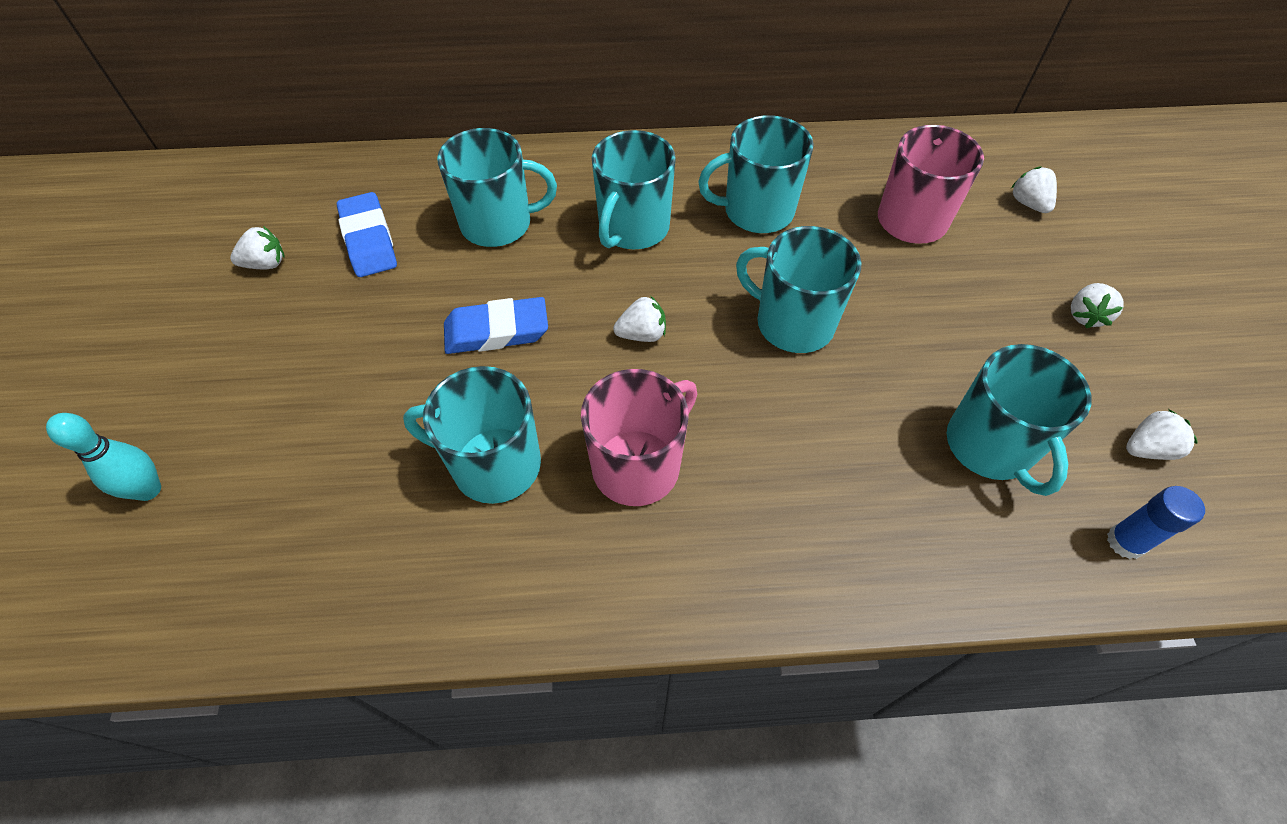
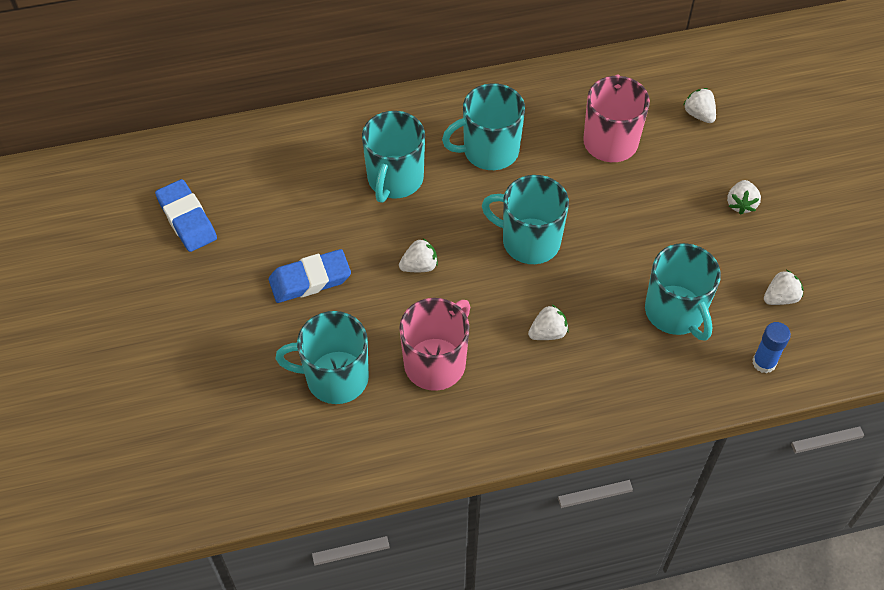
camera: 10 degrees left, 0 degrees up
(148, 490) = (95, 433): turquoise bowling pin -> none
(266, 264) = (111, 251): white strawberry -> white strawberry (548, 333)
(498, 224) = (286, 190): turquoise mug -> none

